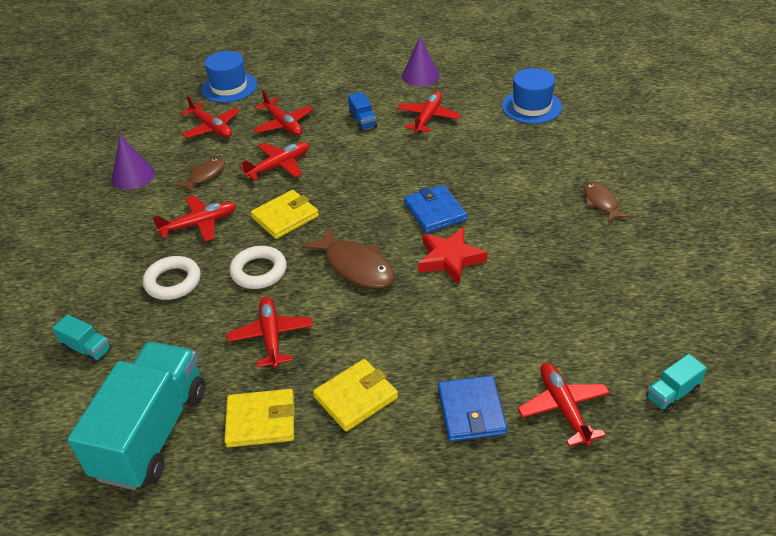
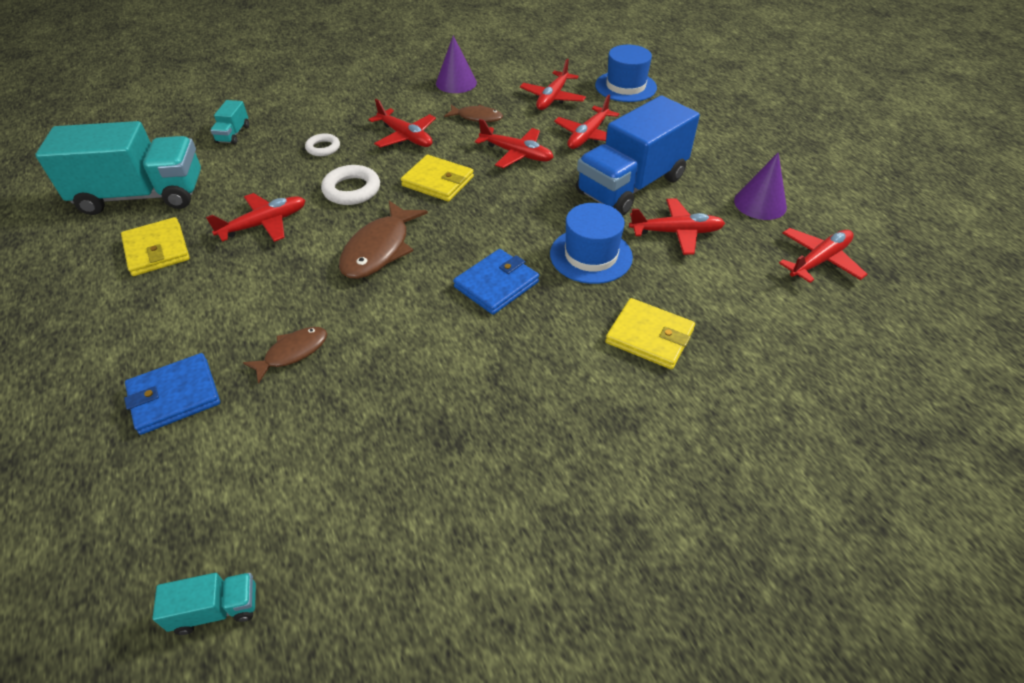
camera: 65 degrees right, 5 degrees up
(173, 282) = (323, 148): white ring -> white ring, size x0.64
(355, 397) = (189, 302): yellow wallet -> yellow wallet (649, 336)
(363, 121) = (631, 185): blue truck -> blue truck, size x2.45
(450, 259) = (417, 318): red star -> none
(531, 107) = (776, 322): blue hat -> blue hat (591, 255)
(563, 408) = (183, 483): red plane -> red plane (818, 261)
(601, 202) = (598, 447): brown fish -> brown fish (292, 353)
(672, 394) = (216, 609): turquoise truck -> turquoise truck turned 135 degrees clockwise

